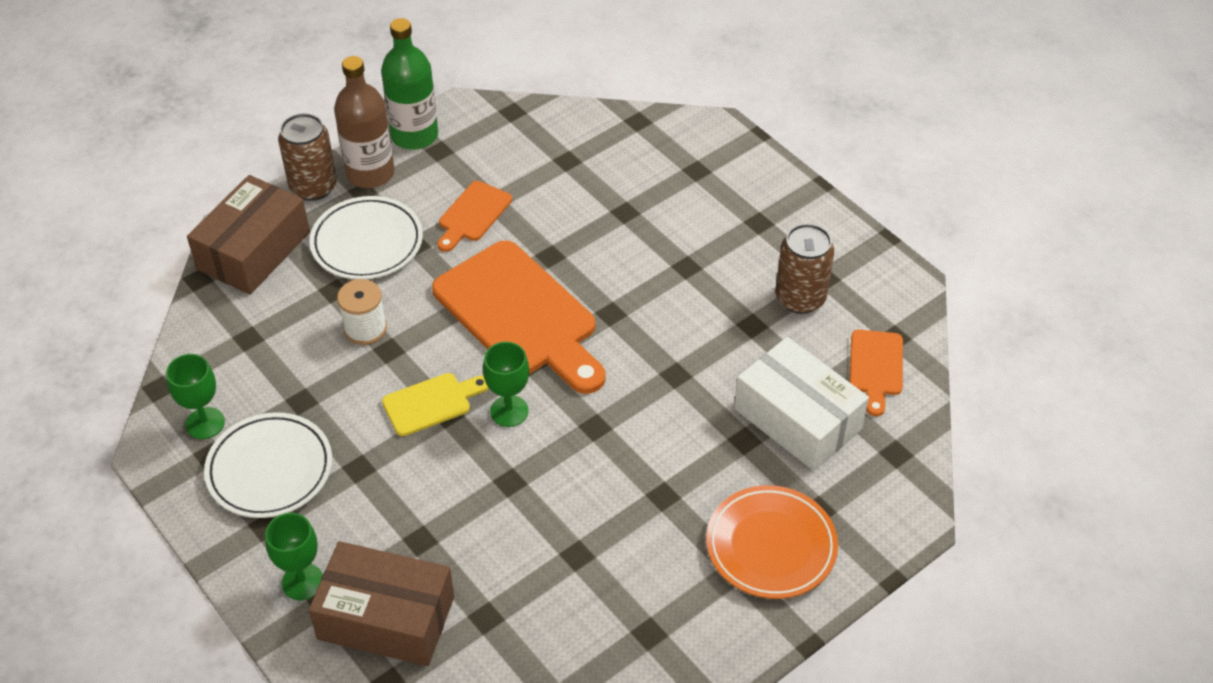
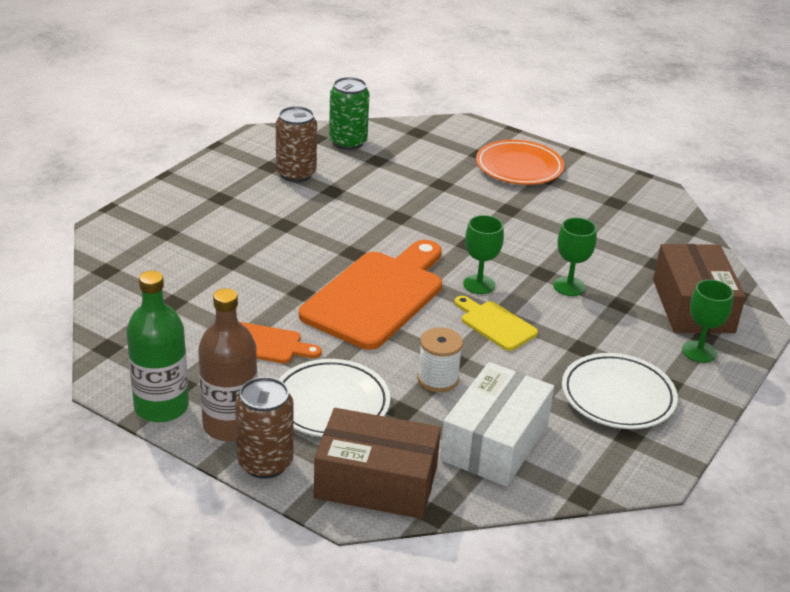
camera: 110 degrees left, 15 degrees down
(205, 423) = (600, 450): green goblet -> green goblet (569, 286)
(797, 419) = (410, 166): white box -> white box (495, 442)
(876, 367) = (348, 142): orange cutting board -> green can

